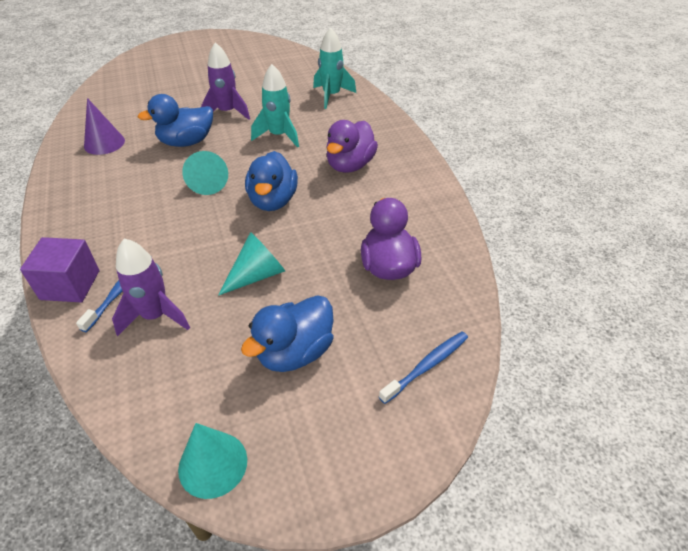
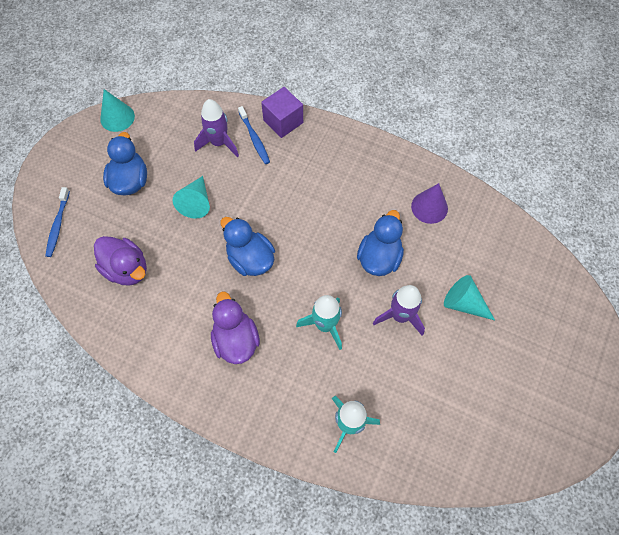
camera: 135 degrees right, 20 degrees up
(208, 182) = (311, 238): turquoise cone -> turquoise cone (464, 303)

